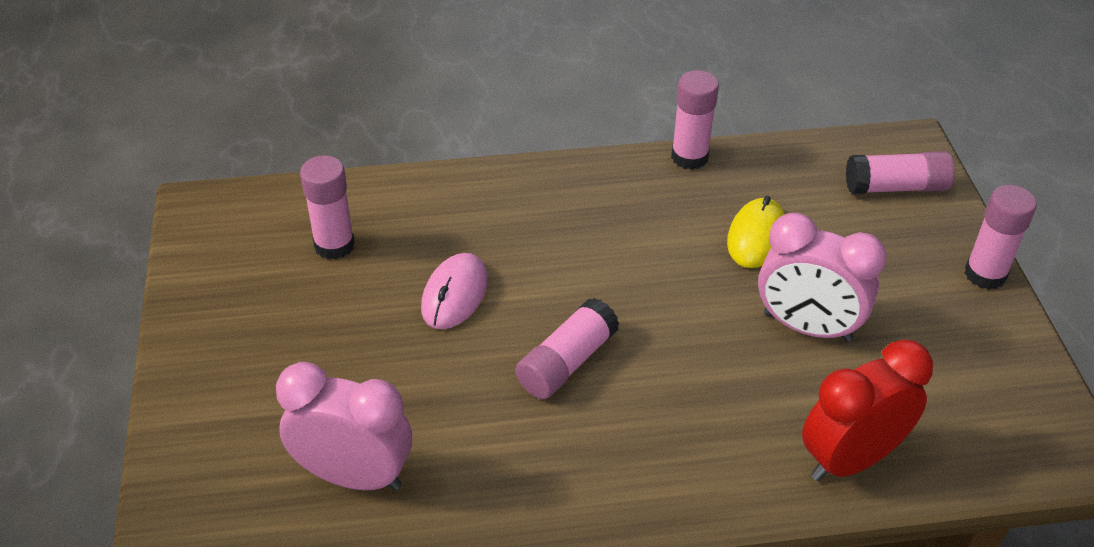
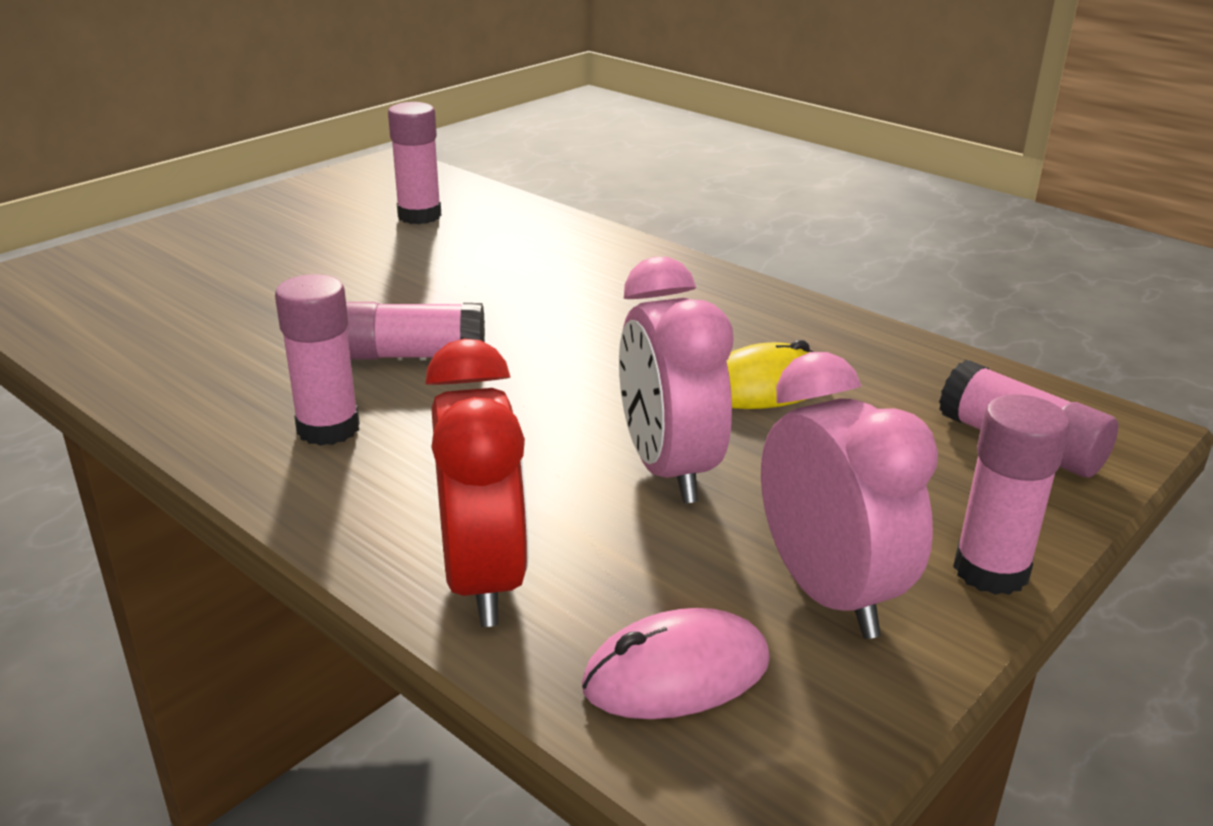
camera: 50 degrees right, 15 degrees down
(354, 476) = (148, 317): pink clock -> pink clock (829, 593)
(454, 294) = (431, 278): pink mouse -> pink mouse (676, 674)
(689, 157) = (816, 310): pink glue stick -> pink glue stick (328, 428)
(850, 459) = (483, 580): red clock -> red clock turned 60 degrees clockwise

